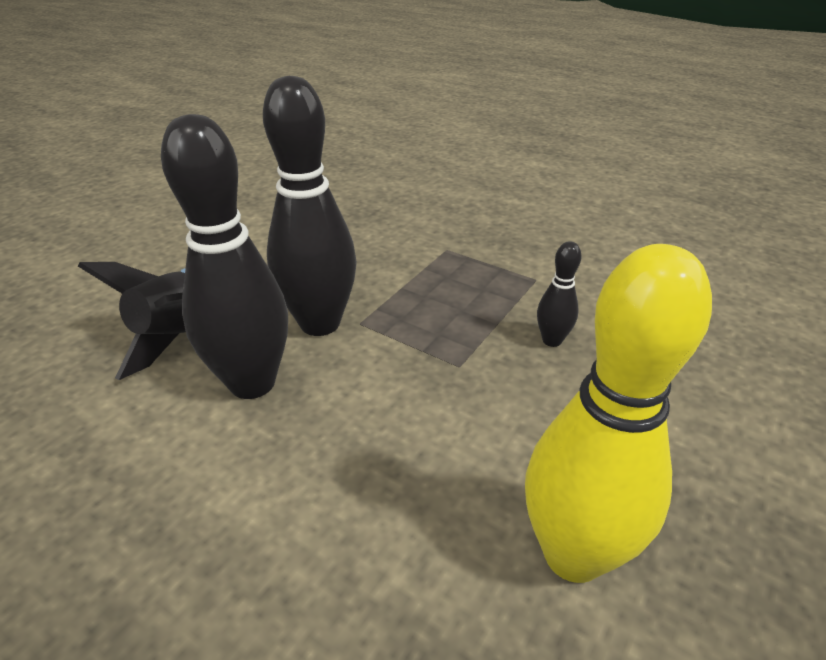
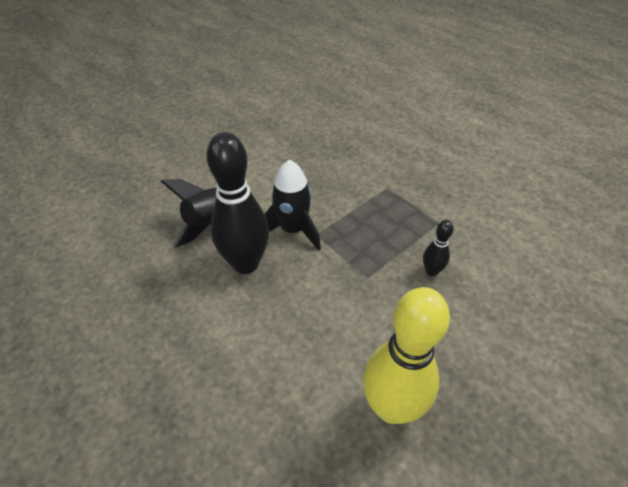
camera: 15 degrees right, 10 degrees up
(320, 323) = (292, 230): black bowling pin -> black rocket

